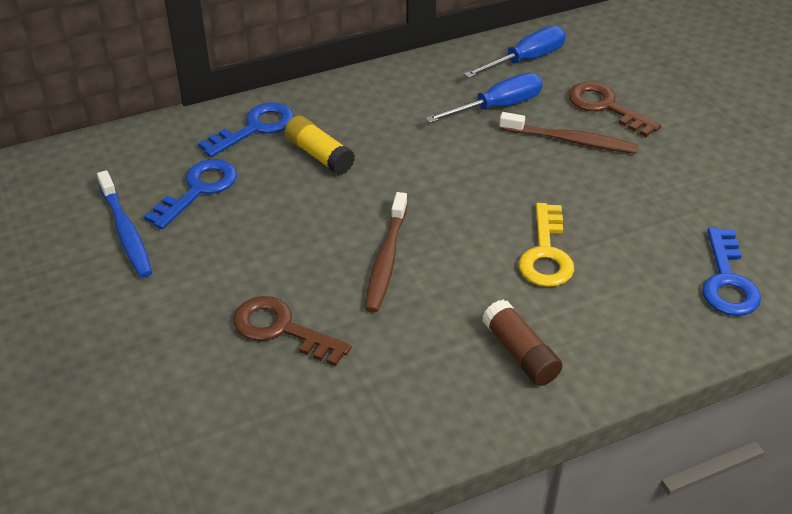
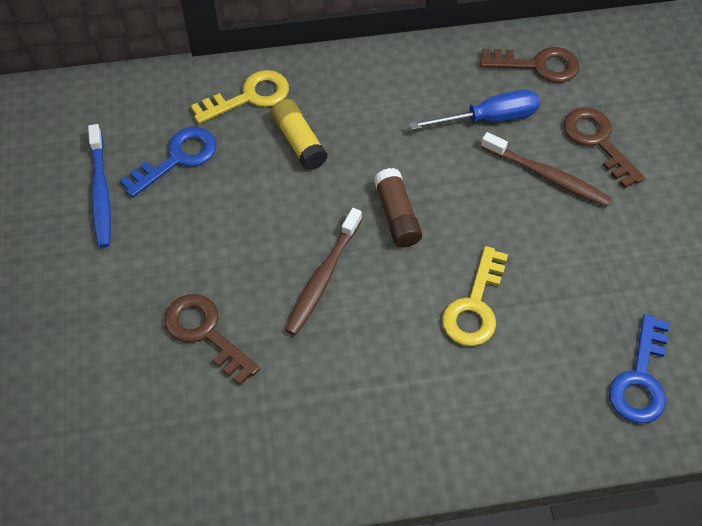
camera: 15 degrees right, 15 degrees up
(255, 128) = (249, 97): blue key -> yellow key
(520, 353) = (411, 412): brown glue stick -> brown glue stick (397, 216)
(525, 60) = (537, 65): blue screwdriver -> brown key

